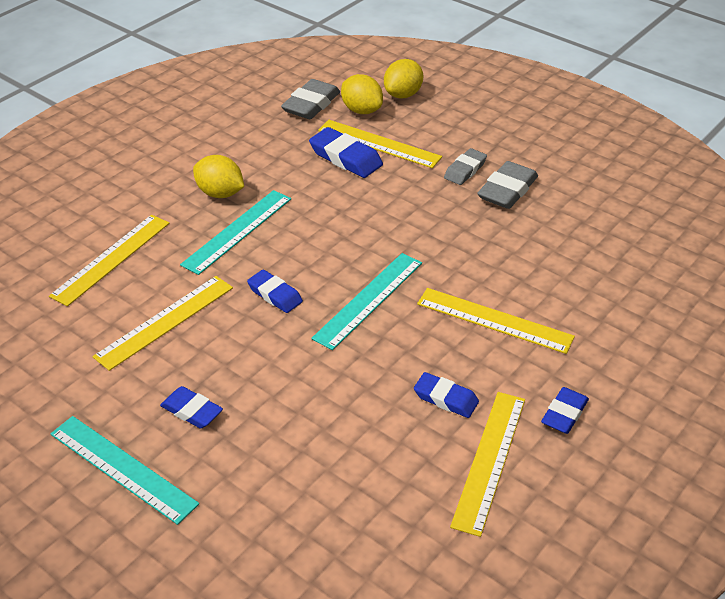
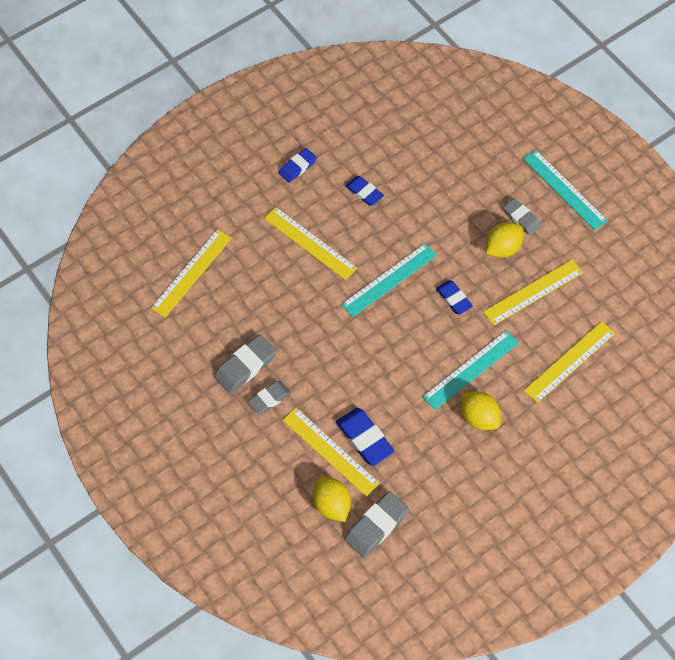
camera: 165 degrees left, 20 degrees up
(192, 411) = (521, 218): blue eraser -> grey eraser
(403, 95) = (285, 521): yellow lemon -> yellow lemon (502, 248)
(489, 460) = (354, 148): yellow ruler -> yellow ruler (191, 272)

